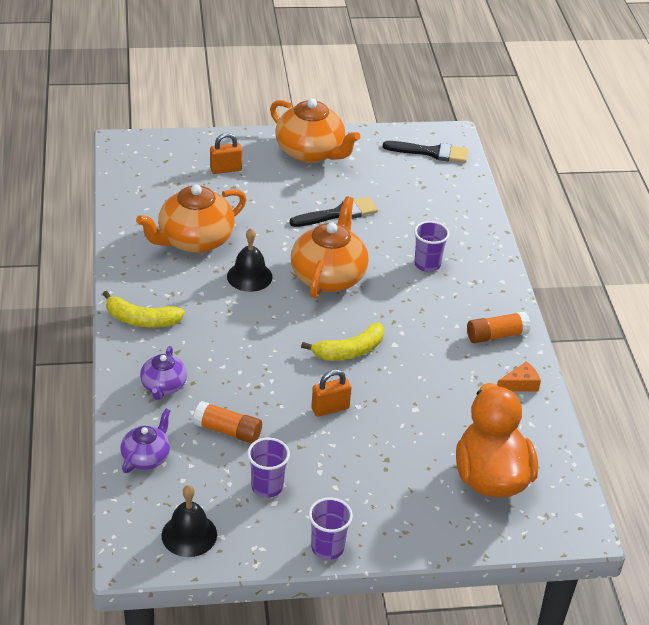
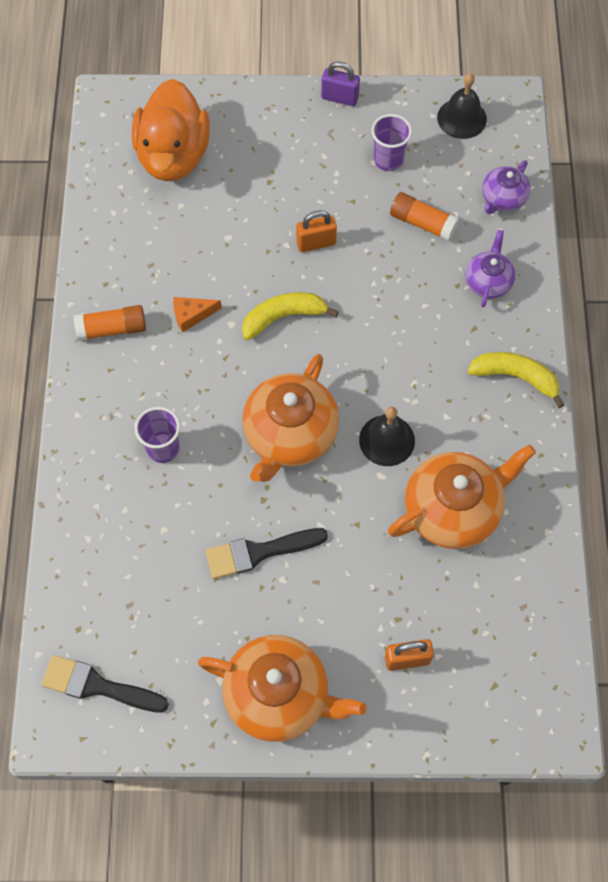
camera: 170 degrees left, 25 degrees up
(310, 152) = (279, 695): orange teapot -> orange teapot turned 150 degrees clockwise
(327, 548) = (339, 98): purple cup -> purple padlock
(520, 384) = (108, 261): orange cheese -> orange cheese (192, 315)

